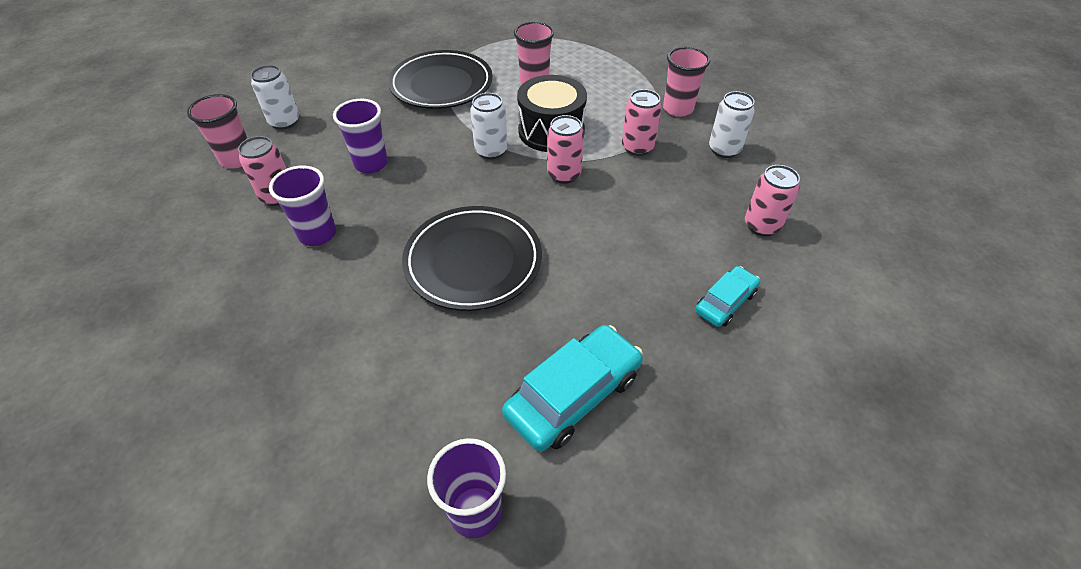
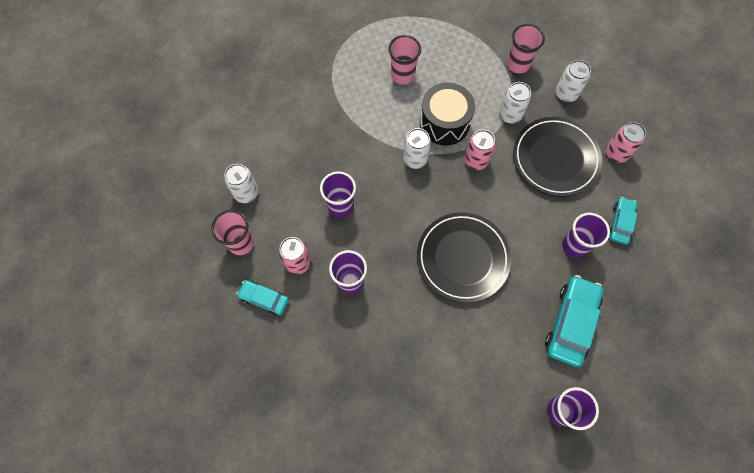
camera: 25 degrees left, 20 degrees up
(209, 215) = (264, 299): none -> turquoise car
(441, 85) = (336, 106): black plate -> black plate (555, 158)
(637, 147) = (510, 115): pink can -> white can
(639, 303) = (574, 245): none -> purple cup

